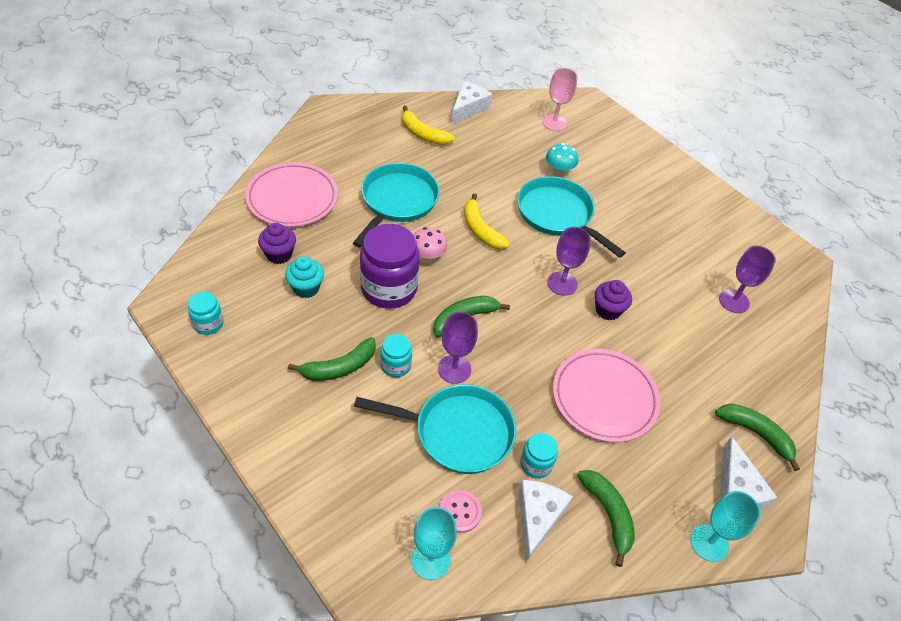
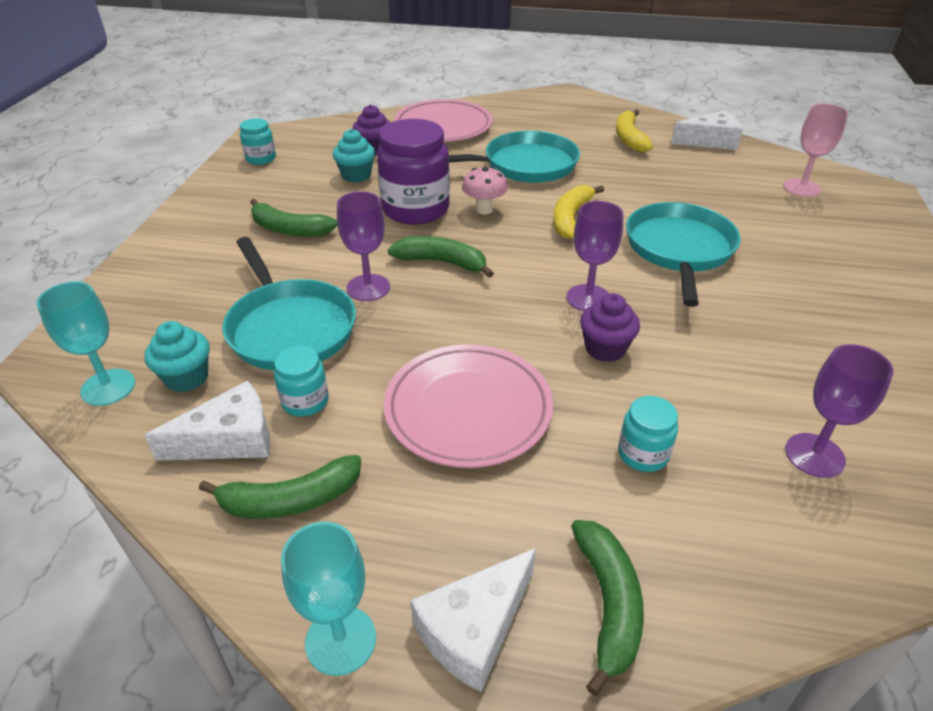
camera: 55 degrees right, 10 degrees down
(395, 365) = (329, 255): turquoise jar -> turquoise jar (643, 454)
(460, 512) = (187, 378): pink button -> turquoise cupcake
(558, 172) = (739, 222): turquoise mushroom -> none
(608, 514) = (290, 500): green banana -> green banana turned 45 degrees clockwise

